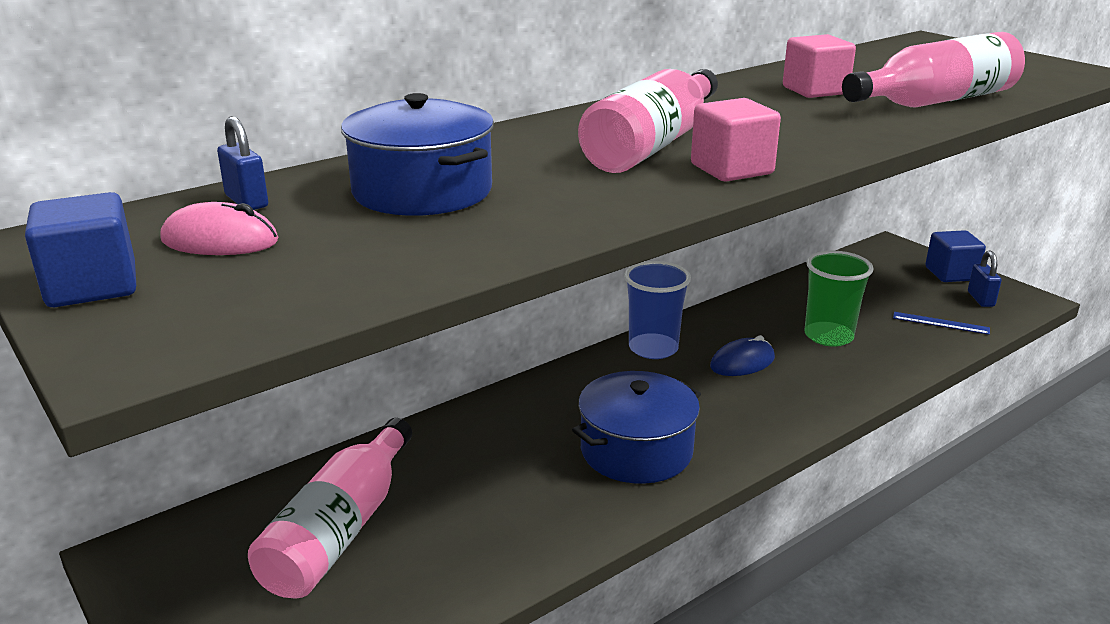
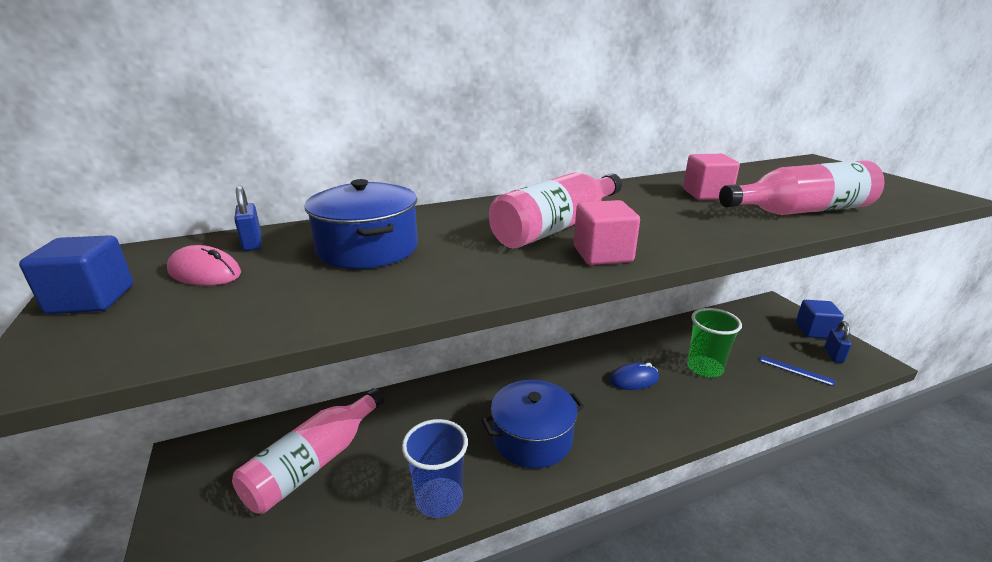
camera: 15 degrees right, 0 degrees up
(653, 348) = (575, 358): blue cup -> blue cup (439, 499)

